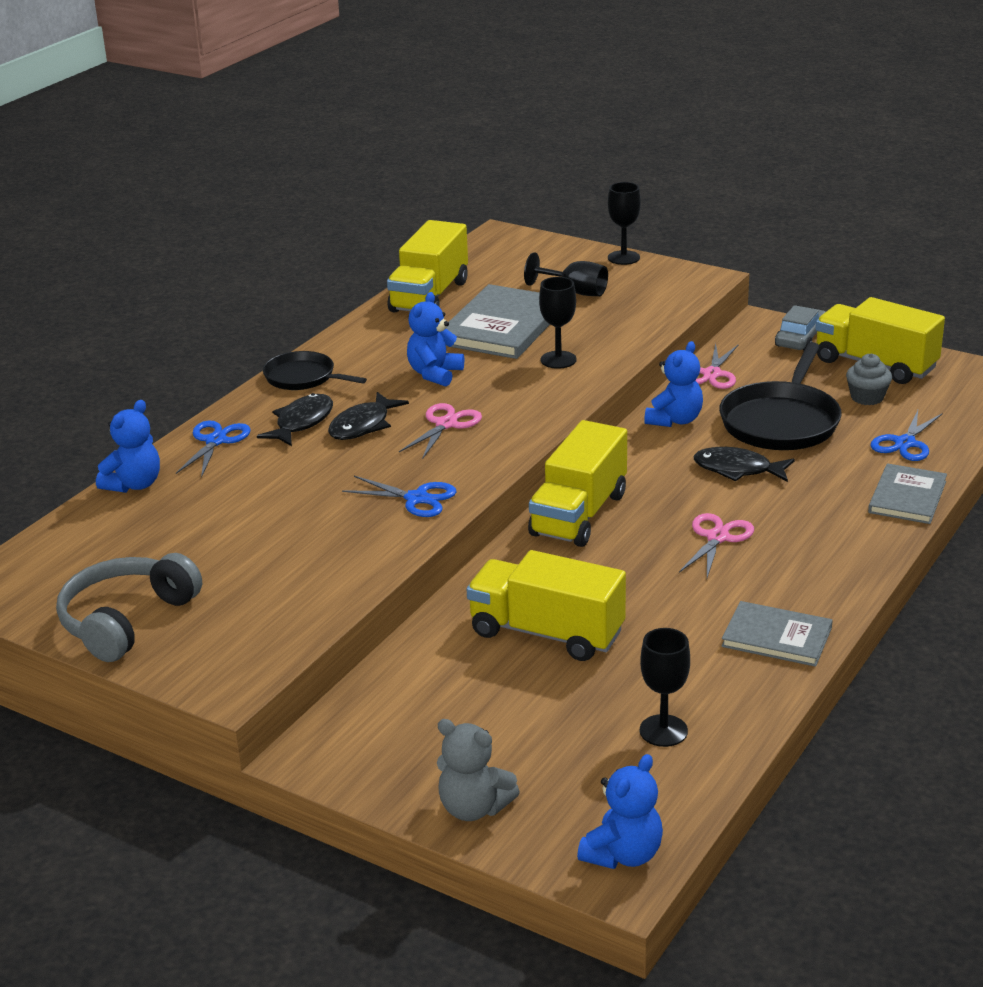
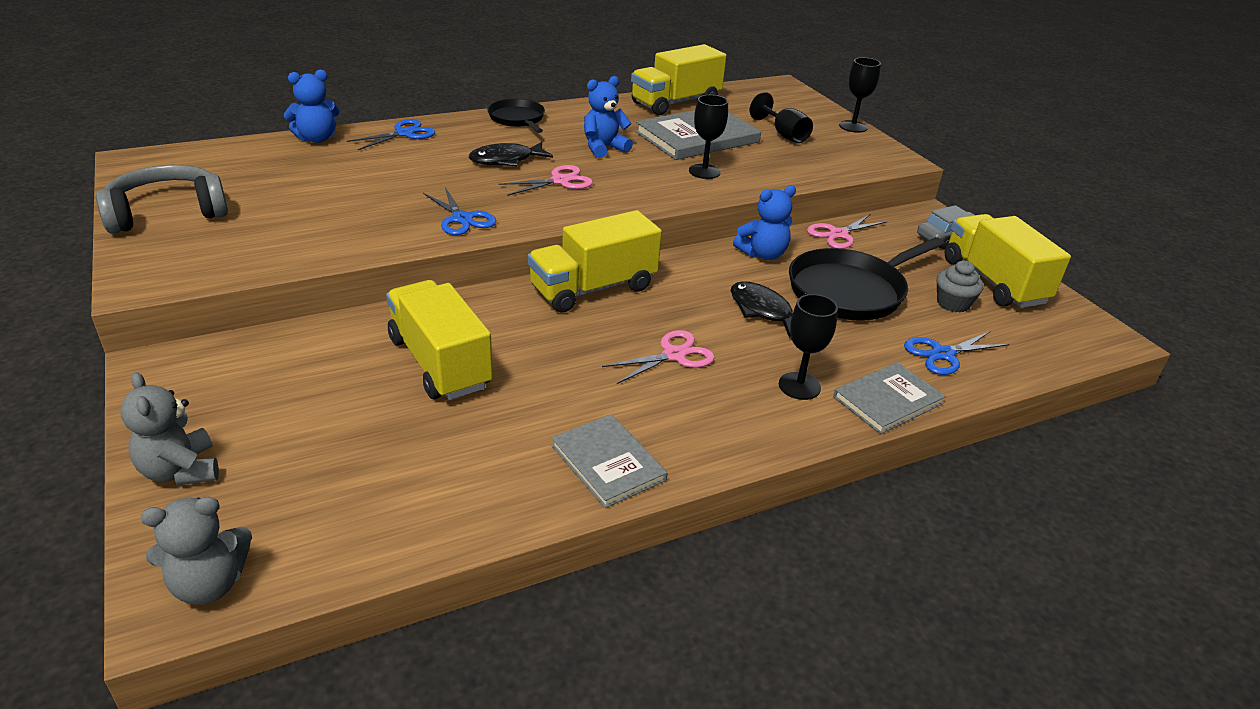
camera: 30 degrees right, 5 degrees up
(302, 422) = (472, 143): black fish -> none
(623, 854) = (209, 584): blue teddy bear -> grey teddy bear
(663, 731) = (403, 491): black goblet -> black goblet (799, 386)

